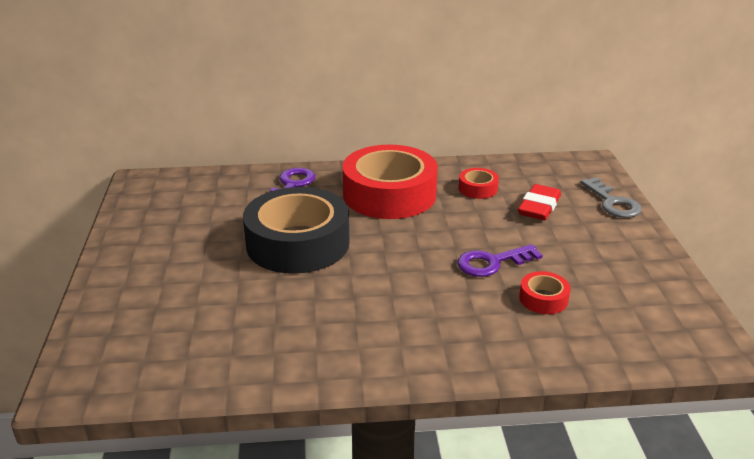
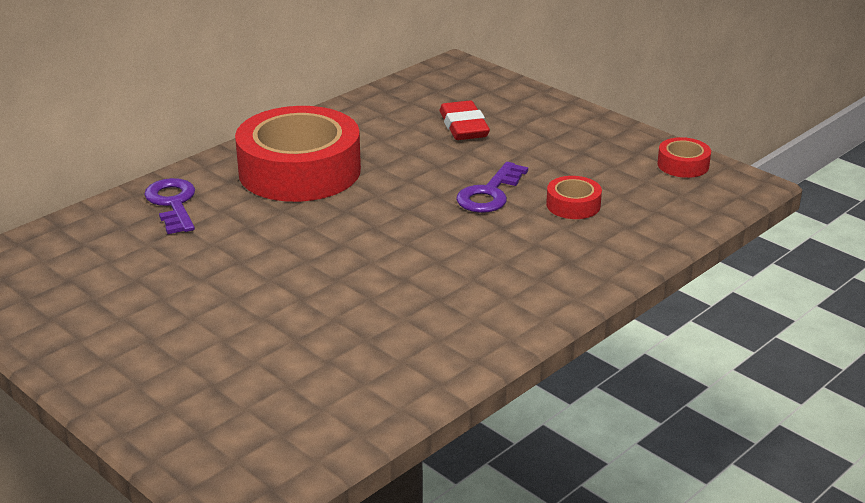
camera: 40 degrees left, 0 degrees up
(298, 243) = (273, 257): black tape -> none
(478, 189) = (382, 131): red tape -> red tape (683, 165)
(612, 202) = (522, 98): grey key -> none

